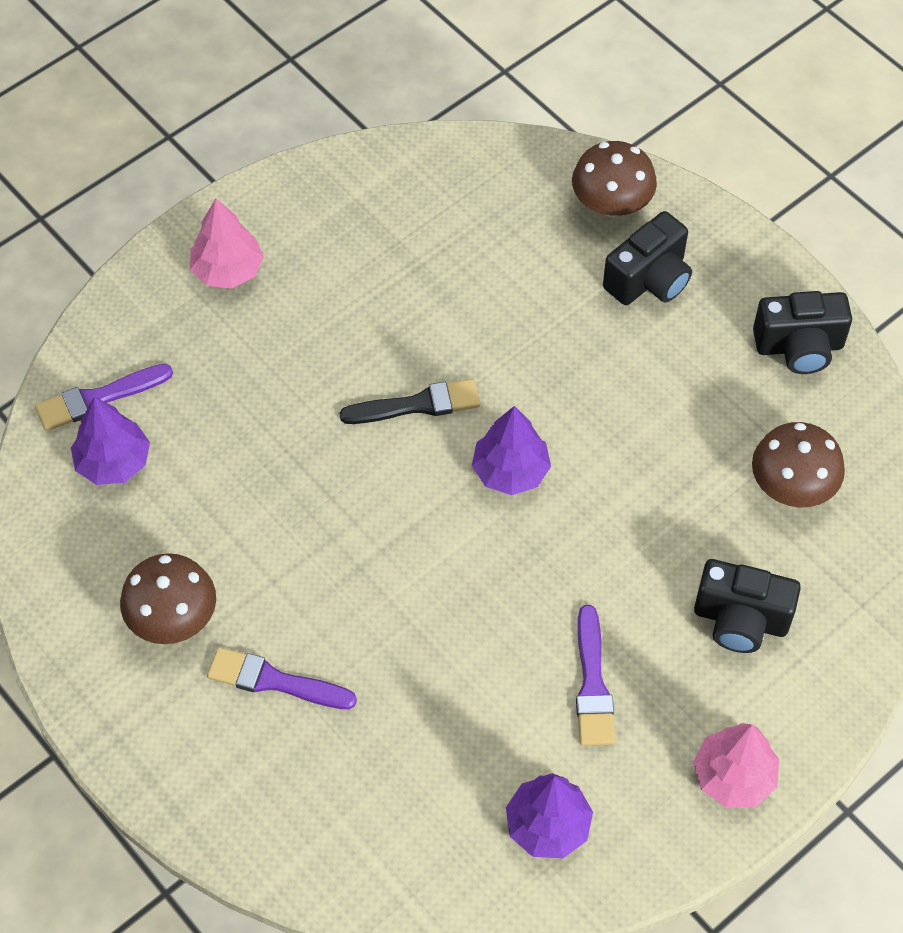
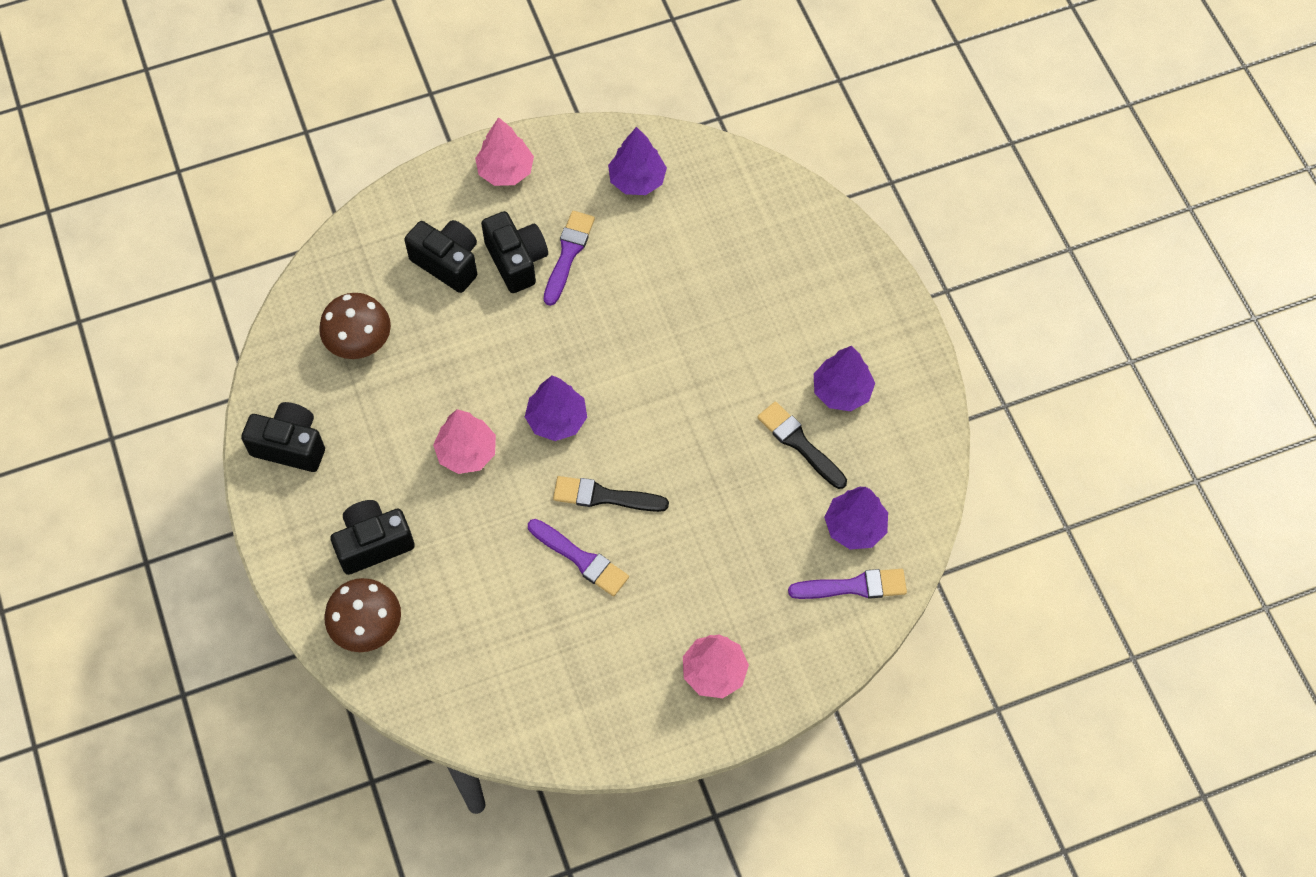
camera: 160 degrees left, 5 degrees up
(173, 618) = (841, 391): brown mushroom -> purple tree
(207, 536) = (799, 443): none -> black brush
(274, 681) = (783, 324): purple brush -> purple brush (581, 559)
(597, 402) = (467, 452): none -> pink tree
(655, 652) = (516, 261): none -> black camera

